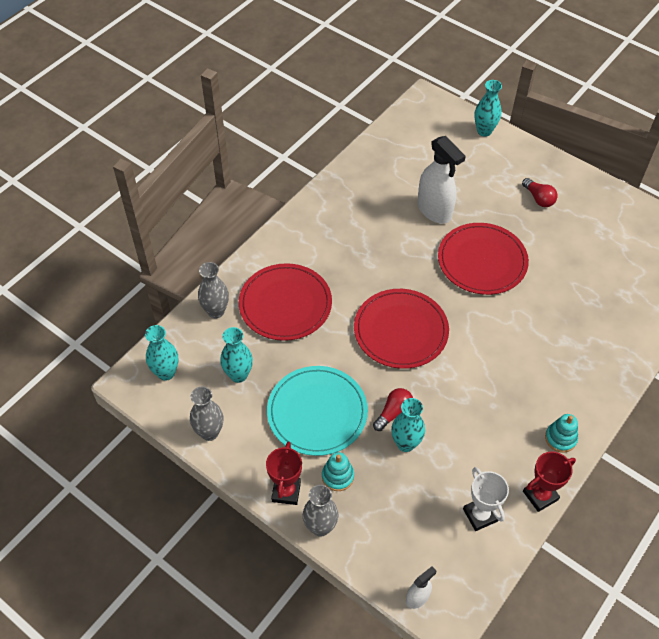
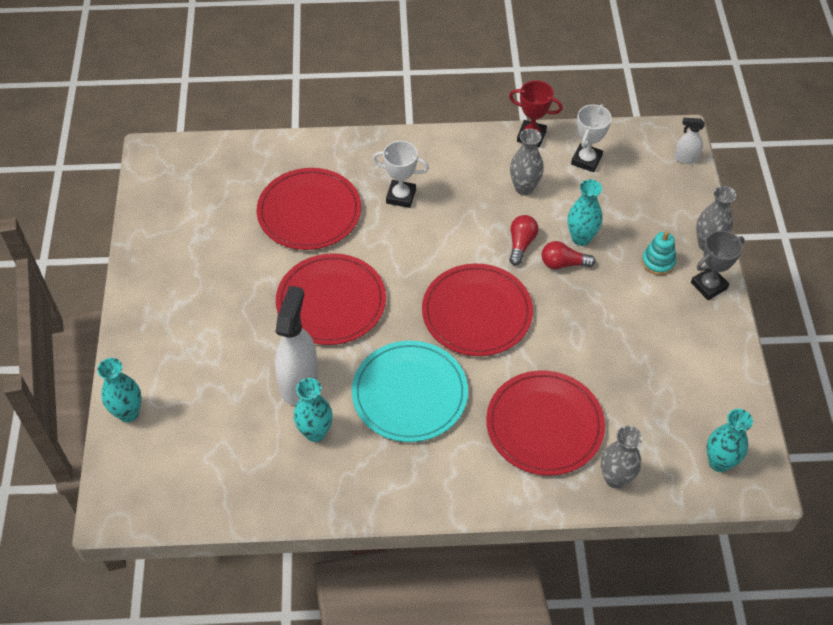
camera: 130 degrees left, 0 degrees up
(209, 432) = (728, 378): grey vase -> grey vase (524, 188)
(238, 375) = (655, 401): turquoise vase -> turquoise vase (315, 432)
(286, 491) = (709, 286): red trophy -> grey trophy
(317, 412) = (622, 315): turquoise plate -> turquoise plate (410, 393)
(538, 198) = (200, 304): red light bulb -> red light bulb (521, 244)
(545, 359) = (401, 196): none -> white trophy
(560, 438) = (469, 149): turquoise stacking toy -> none
(575, 297) = (309, 212): none -> red plate

